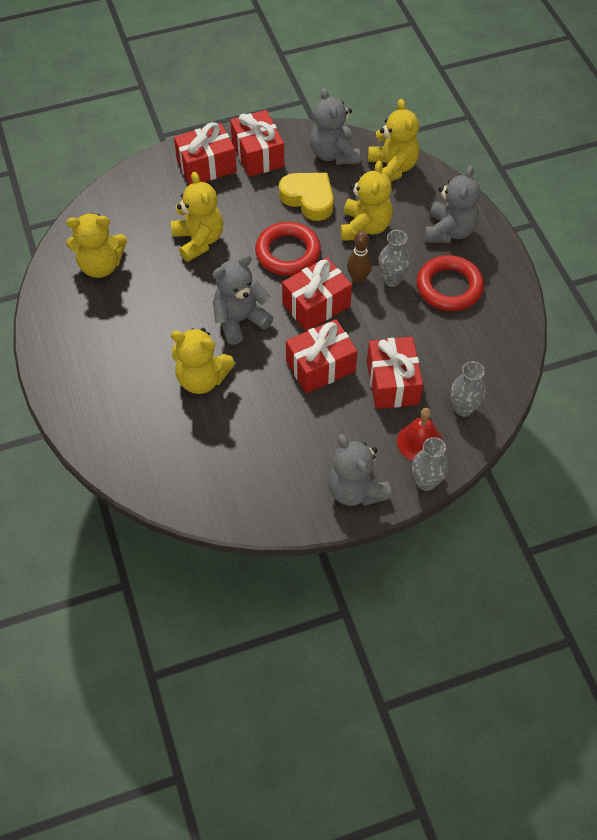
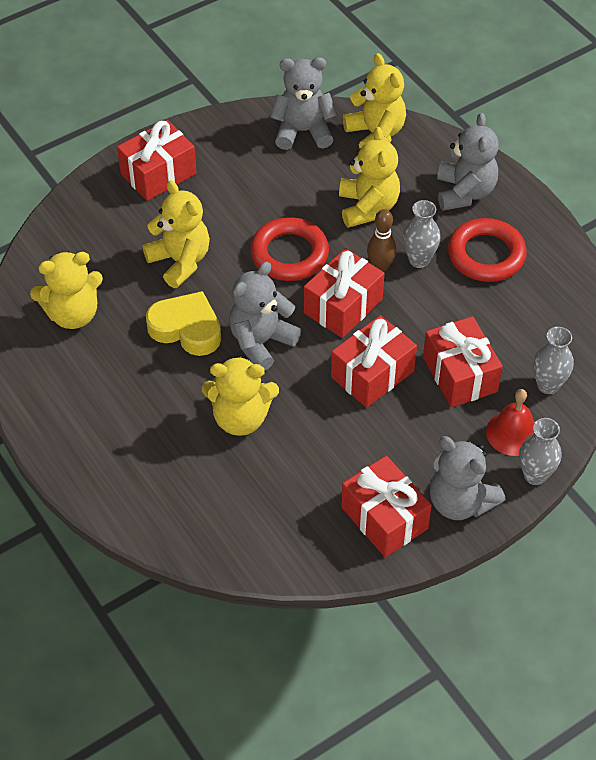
camera: 15 degrees left, 5 degrees down
(258, 155) = (214, 149): red gift -> red gift (384, 518)
(308, 199) = (292, 188): yellow heart -> yellow heart (186, 328)
(333, 154) = (303, 131): grey teddy bear -> grey teddy bear turned 120 degrees clockwise

